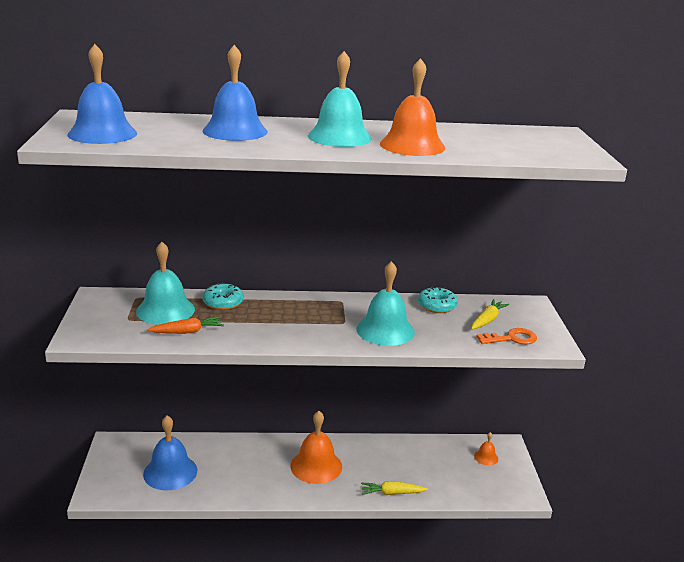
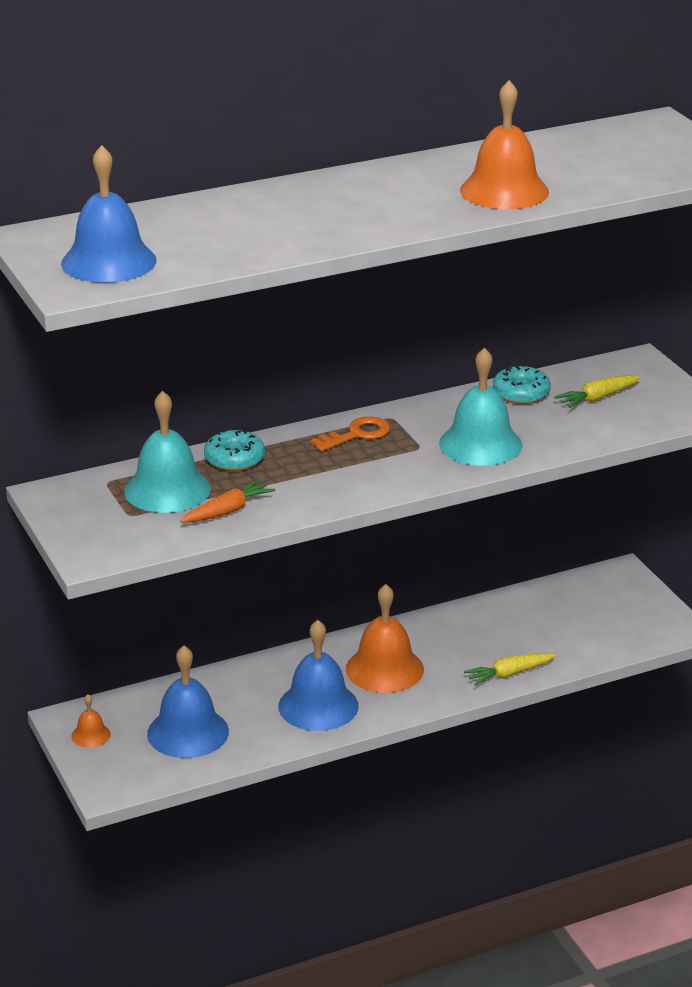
camera: 20 degrees left, 5 degrees up
(235, 131) = (265, 216): blue bell -> blue bell (318, 706)
(339, 137) = (404, 196): turquoise bell -> none
(486, 457) = (604, 595): orange bell -> orange bell (91, 735)
(487, 320) = (598, 398): yellow carrot -> yellow carrot turned 135 degrees counterclockwise
(511, 338) = (644, 415): orange key -> orange key (357, 434)

